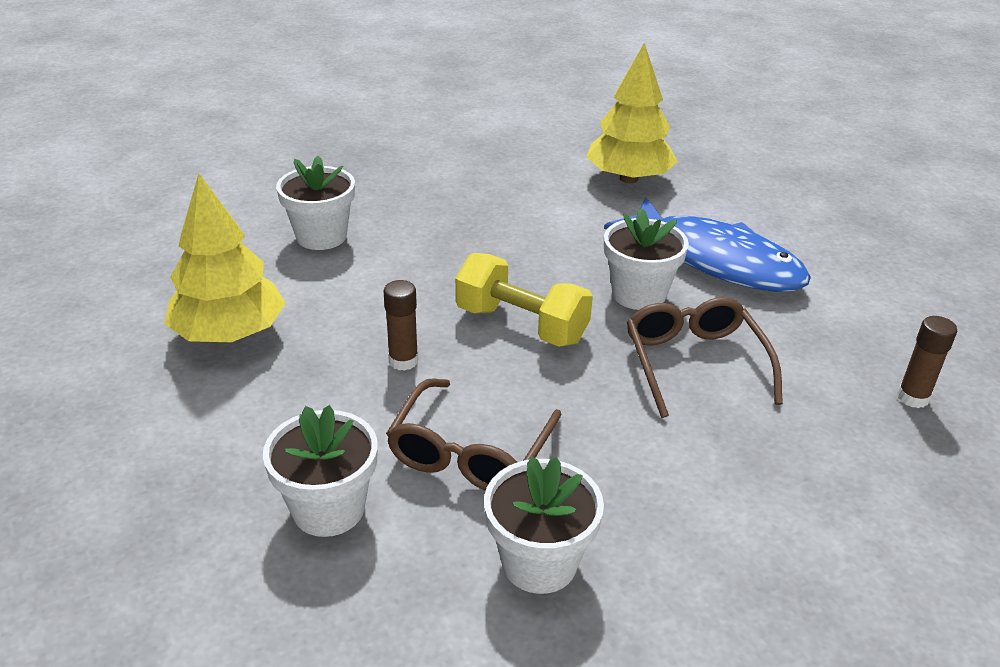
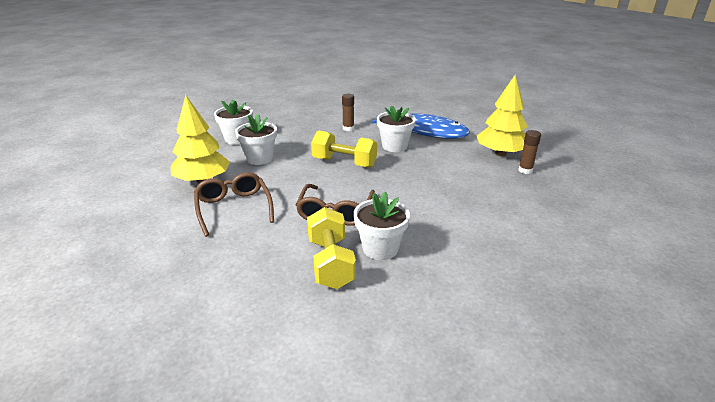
camera: 10 degrees left, 5 degrees down
(328, 509) = (273, 241): white flower pot -> white flower pot (259, 158)
(403, 361) = (292, 182): brown glue stick -> brown glue stick (348, 128)
(428, 583) = (330, 263): none -> yellow dumbbell
(629, 178) = (377, 105): yellow tree -> yellow tree (500, 153)
(695, 364) = (428, 168): brown glasses -> brown glasses (234, 208)

